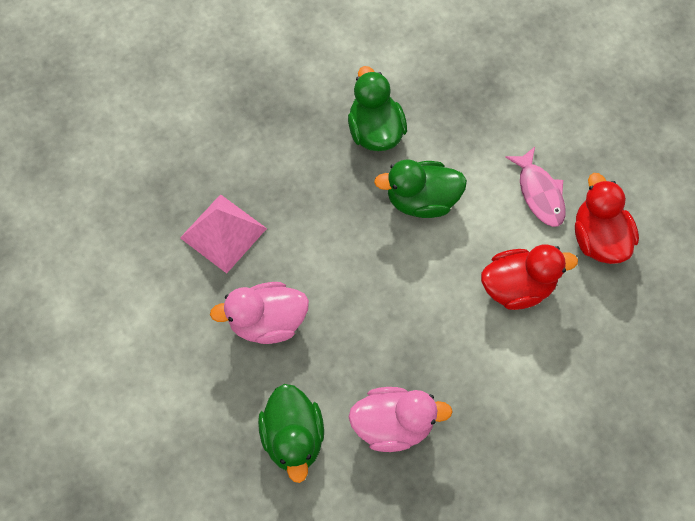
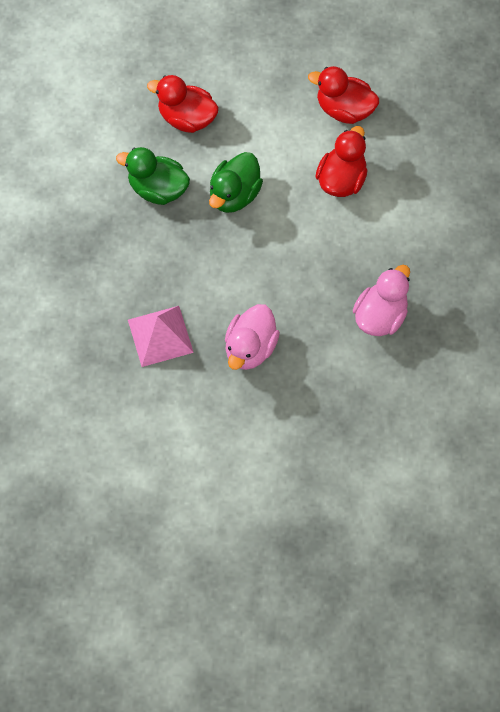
camera: 55 degrees left, 0 degrees up
(293, 437) = (345, 382): green duck -> none
(469, 107) = (187, 118): none -> red duck
(539, 193) = (285, 121): pink fish -> none

